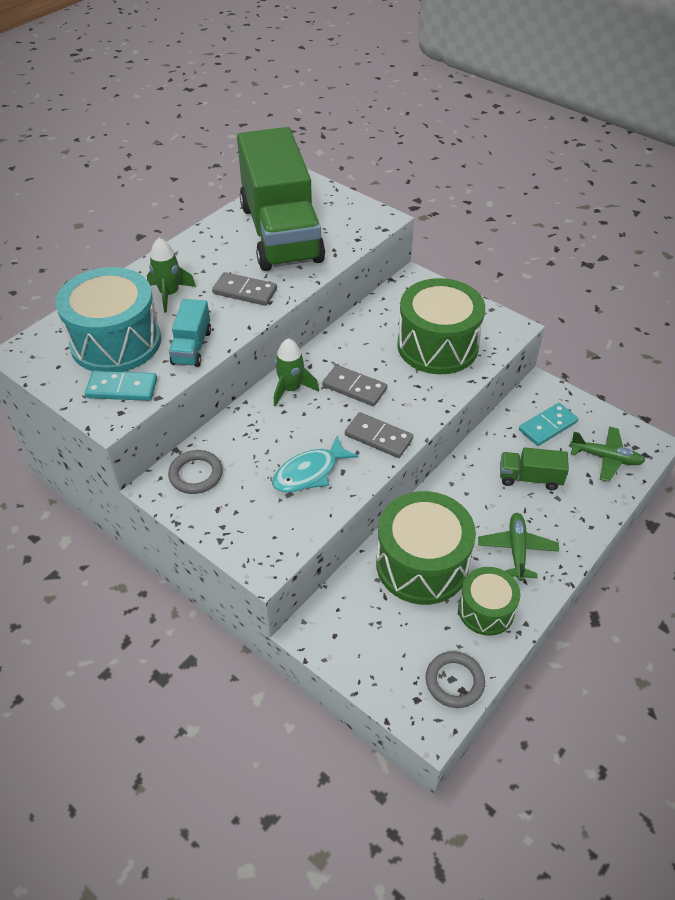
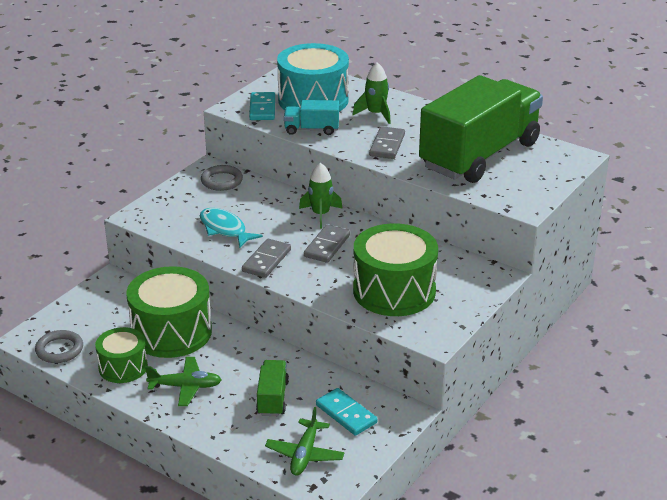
camera: 85 degrees right, 15 degrees down
(281, 233) = (479, 155): green truck -> green truck turned 150 degrees clockwise

